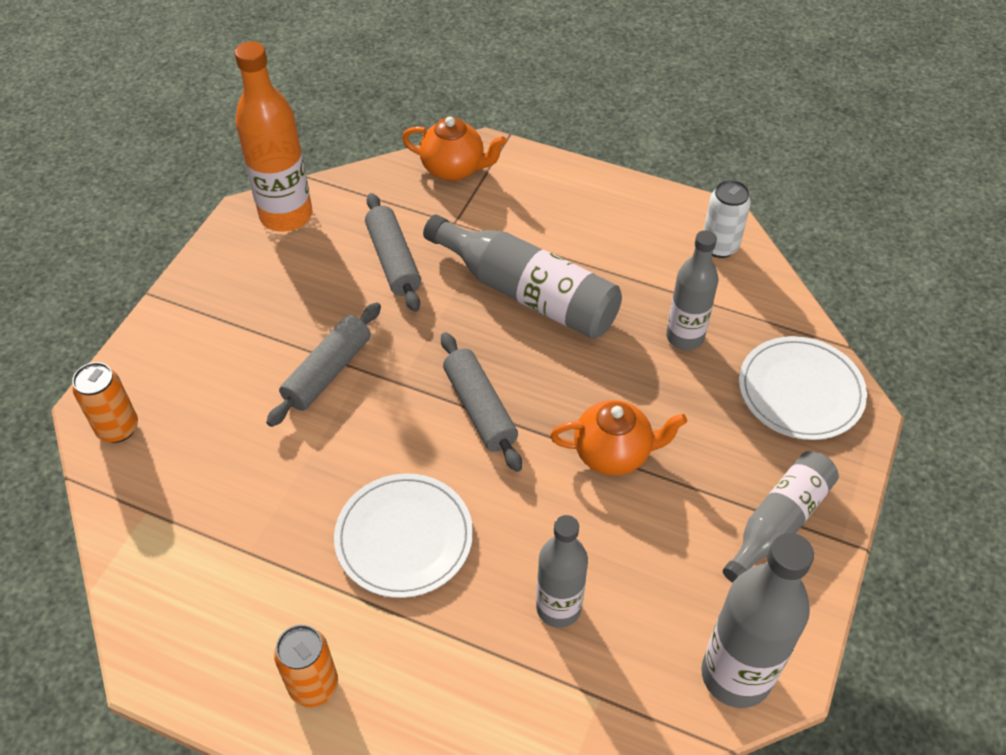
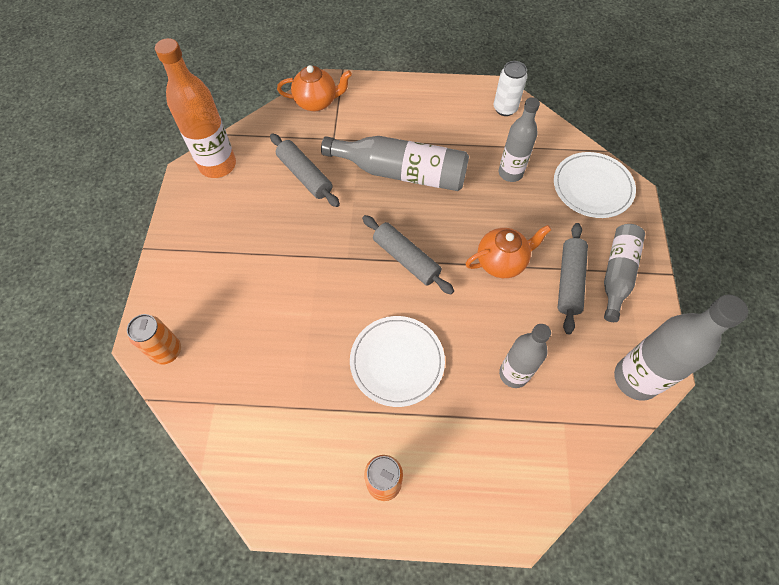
camera: 20 degrees left, 10 degrees up
(328, 372) = (295, 265): grey rolling pin -> grey rolling pin (569, 281)

